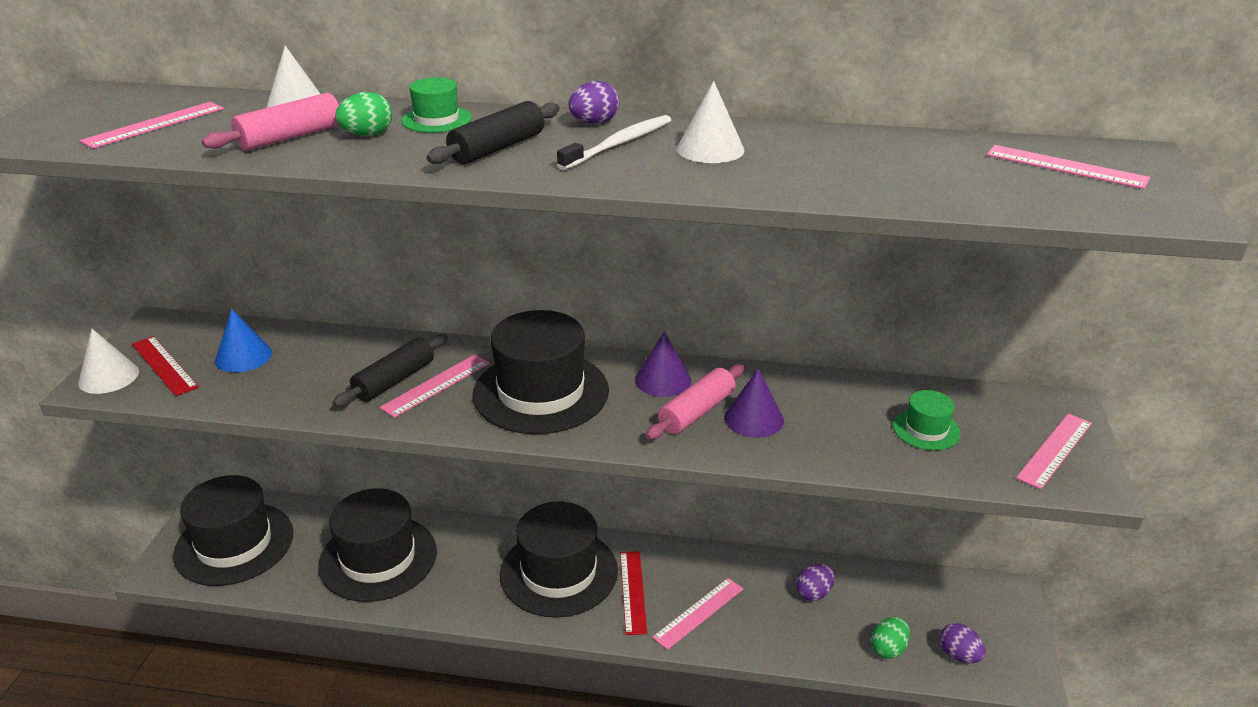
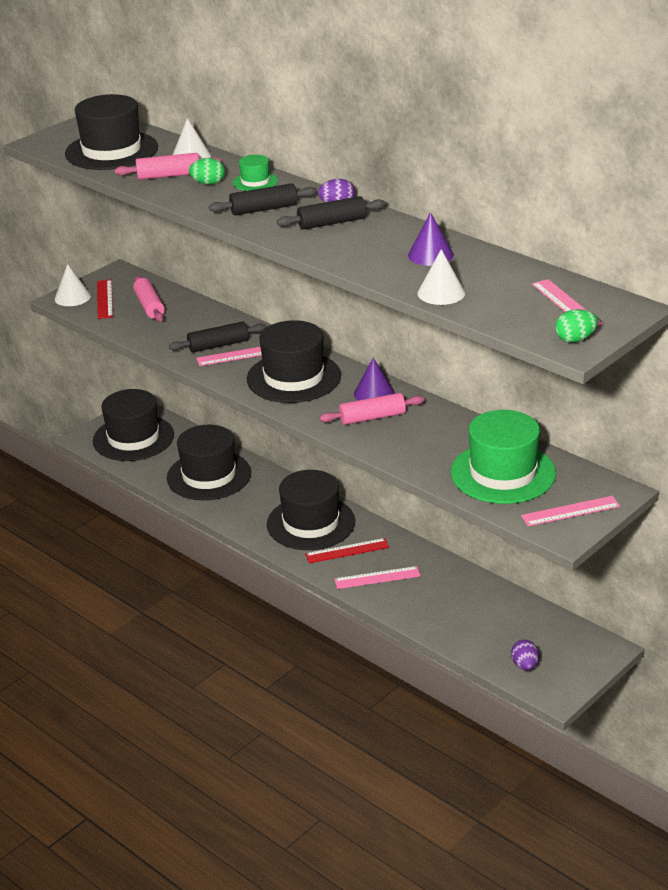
camera: 35 degrees right, 0 degrees up
(154, 125) = (111, 151): pink ruler -> black hat
(243, 356) = (149, 306): blue cone -> pink rolling pin
(619, 144) = (332, 223): white toothbrush -> black rolling pin
(633, 591) = (347, 551): red ruler -> red ruler turned 45 degrees clockwise
(710, 149) = (376, 239): white cone -> white cone (441, 293)
(754, 419) = (402, 432): purple cone -> purple cone (430, 255)
(814, 593) = (466, 596): purple egg -> none
(888, 649) = (480, 643): green egg -> green egg (575, 339)
(926, 429) = (503, 473): green hat -> green hat, size x2.17

